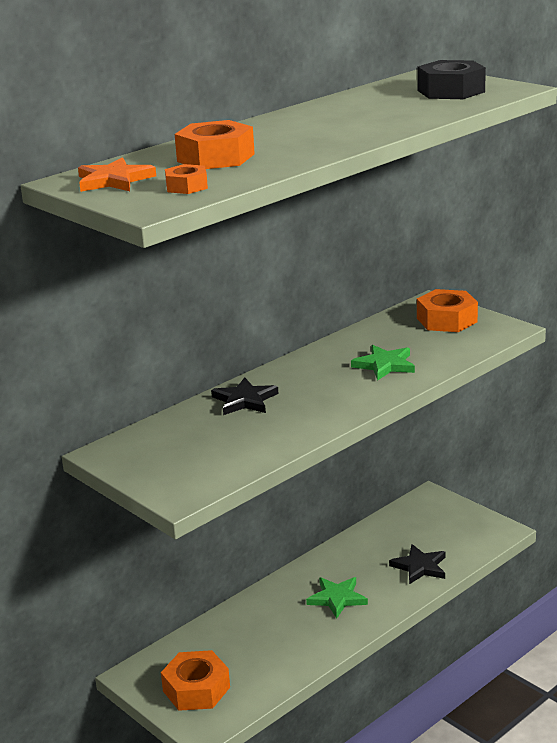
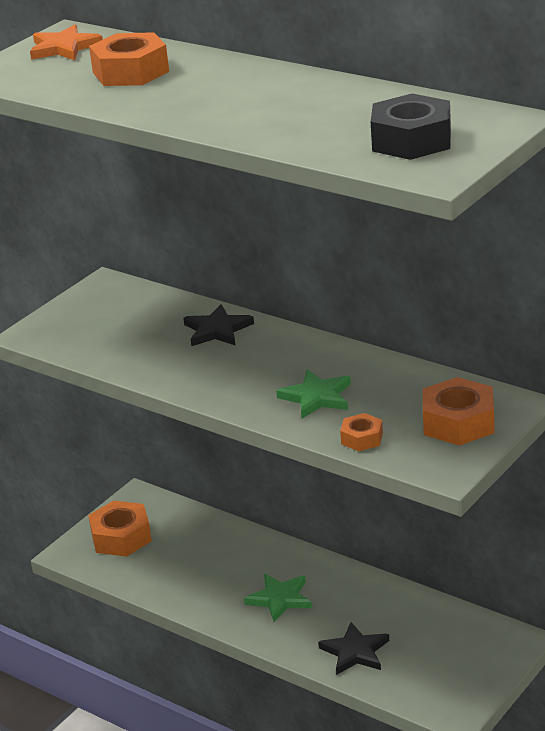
camera: 80 degrees right, 5 degrees up
(186, 186) = (40, 77): orange nut -> orange nut (362, 438)

